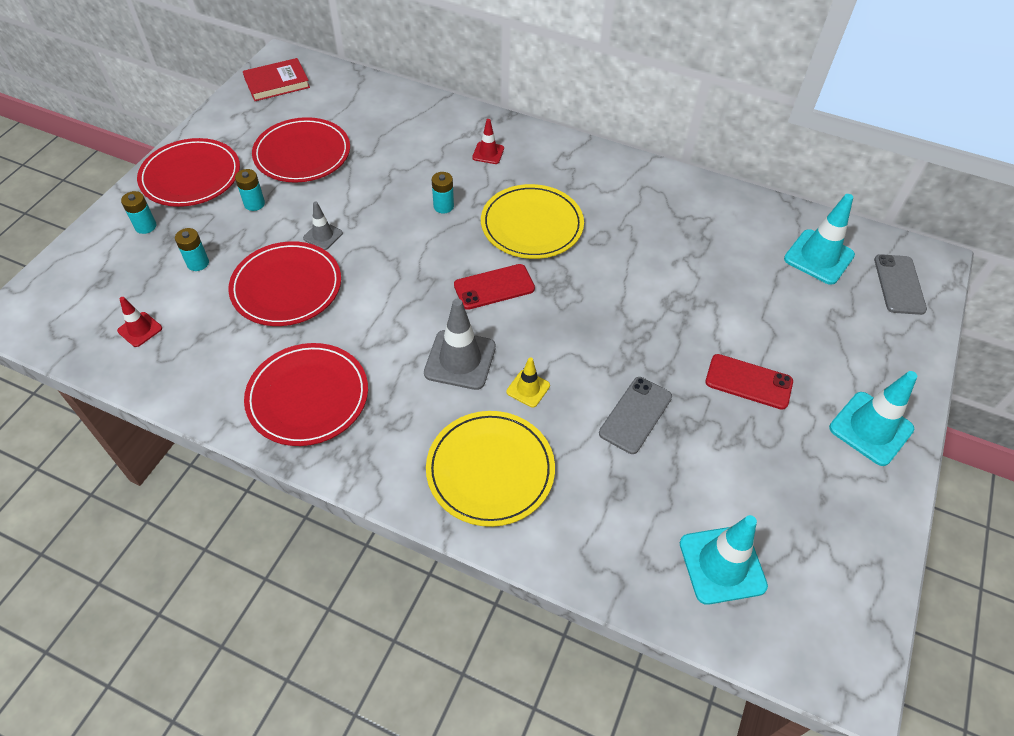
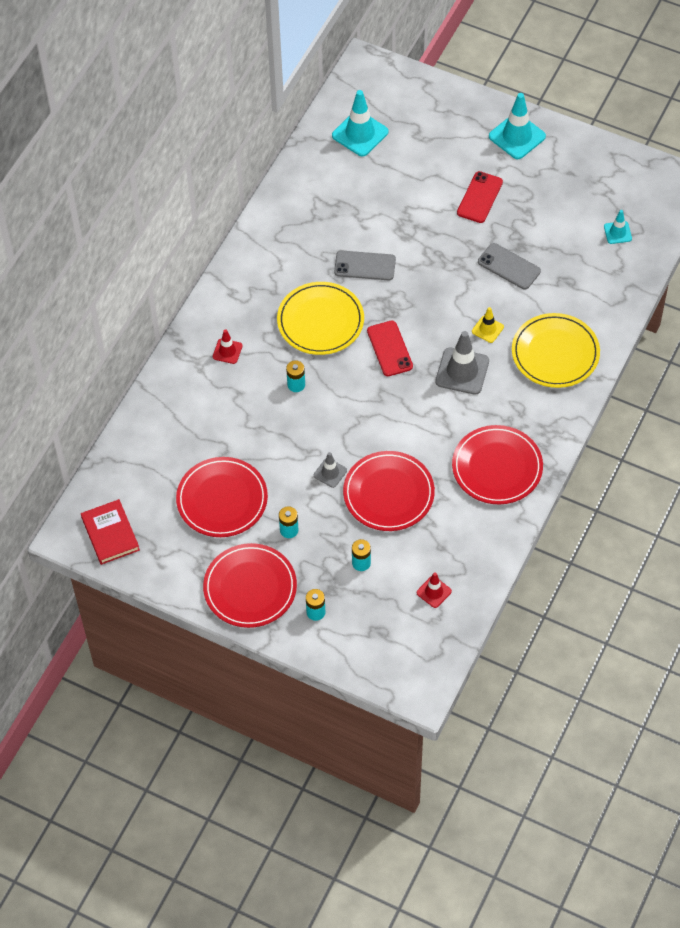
camera: 85 degrees left, 5 degrees up
(722, 564) = (617, 232): turquoise traffic cone -> turquoise traffic cone, size x0.55
(899, 284) = (388, 90): grey phone -> grey phone (365, 266)

